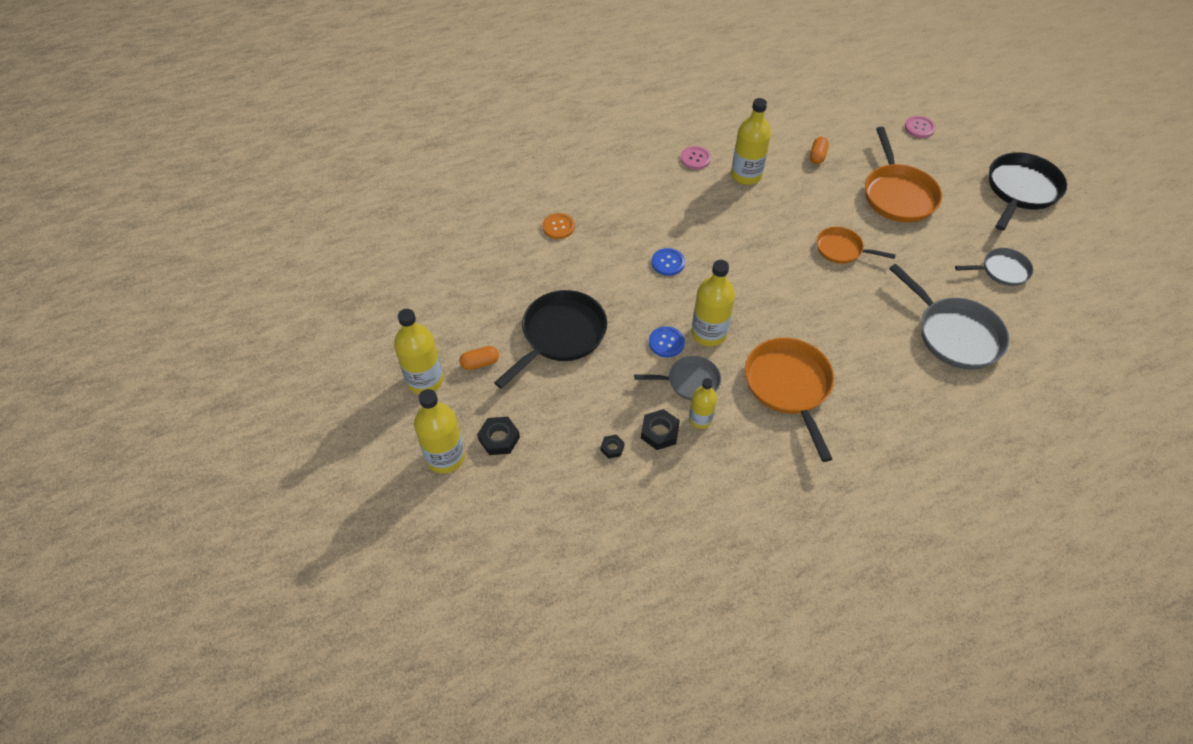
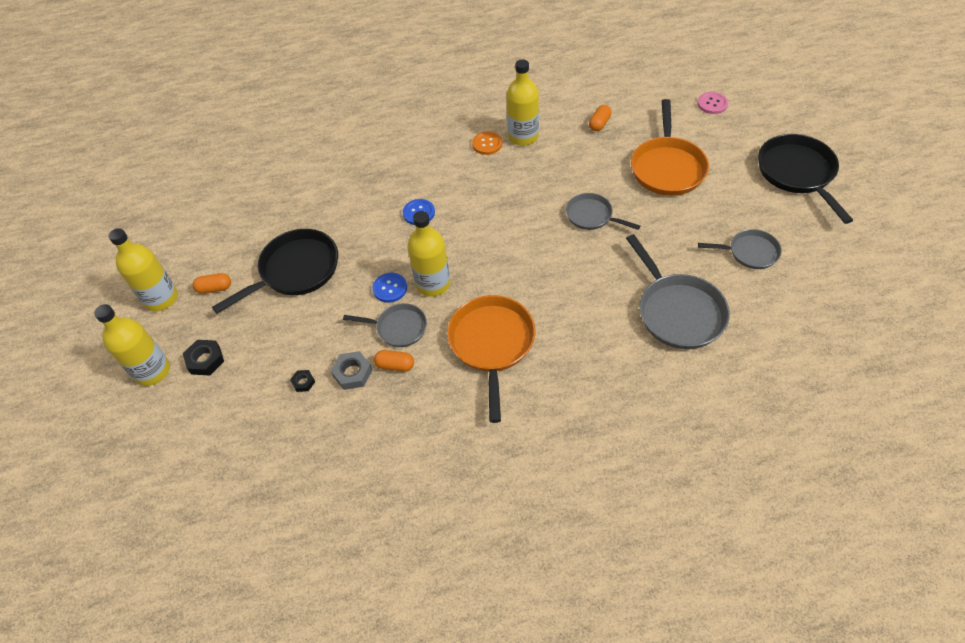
camera: 15 degrees right, 0 degrees up
(558, 227) = (330, 170): orange button -> orange button (487, 144)
(659, 432) = (352, 373): black nut -> grey nut
(695, 159) = (480, 117): pink button -> none
(700, 419) = (395, 365): yellow bottle -> orange capsule
(842, 249) = (592, 216): orange pan -> grey pan
(1020, 190) = (798, 173): black pan -> black pan turned 60 degrees counterclockwise

